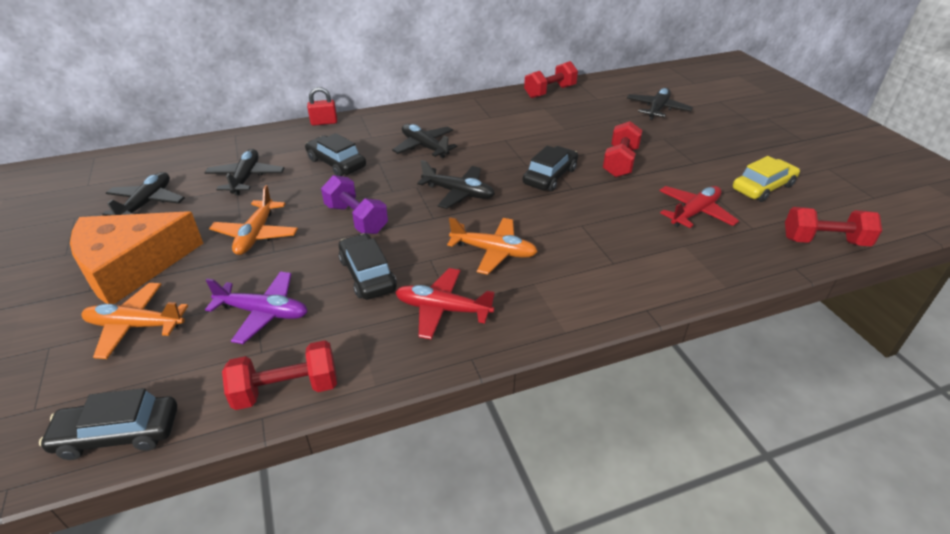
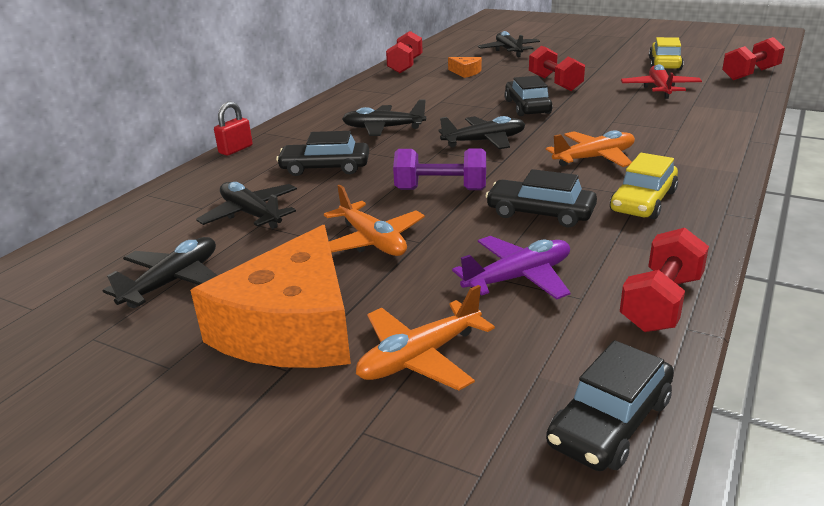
camera: 40 degrees left, 10 degrees down
(147, 203) = (173, 282): black plane -> black plane turned 60 degrees clockwise
(443, 309) = (643, 201): red plane -> yellow car
(577, 118) = (465, 72): none -> orange cheese

